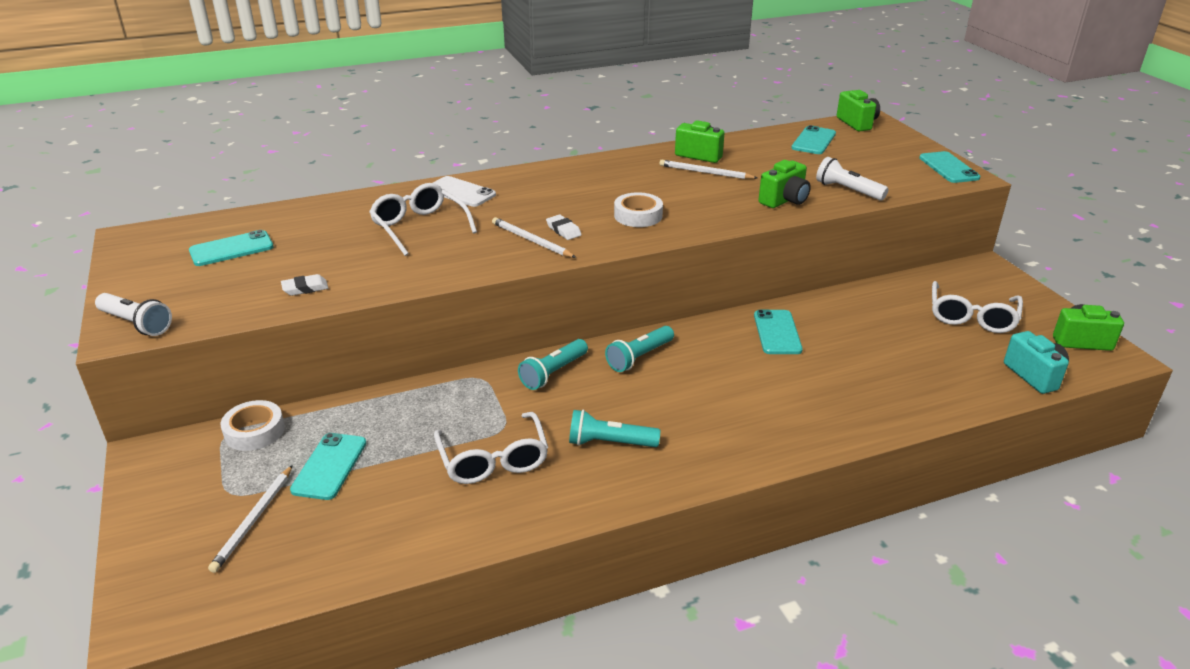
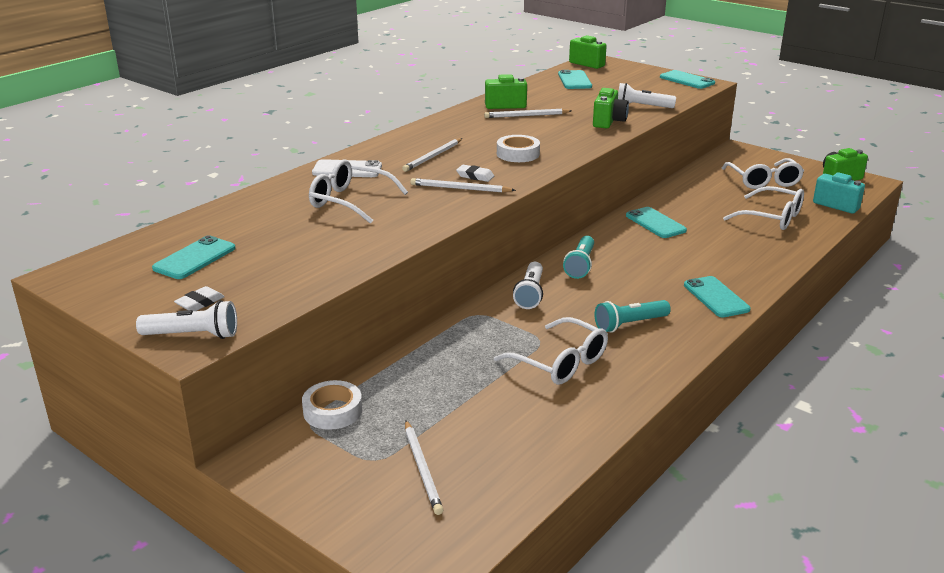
camera: 30 degrees left, 5 degrees down
(305, 288) = (316, 267): white eraser -> white eraser (200, 303)
(329, 466) = (435, 411): turquoise phone -> turquoise phone (716, 297)
(553, 198) = (433, 157): none -> white pencil
(553, 373) = (530, 294): turquoise flashlight -> white flashlight
(925, 367) = (772, 218): none -> white glasses

